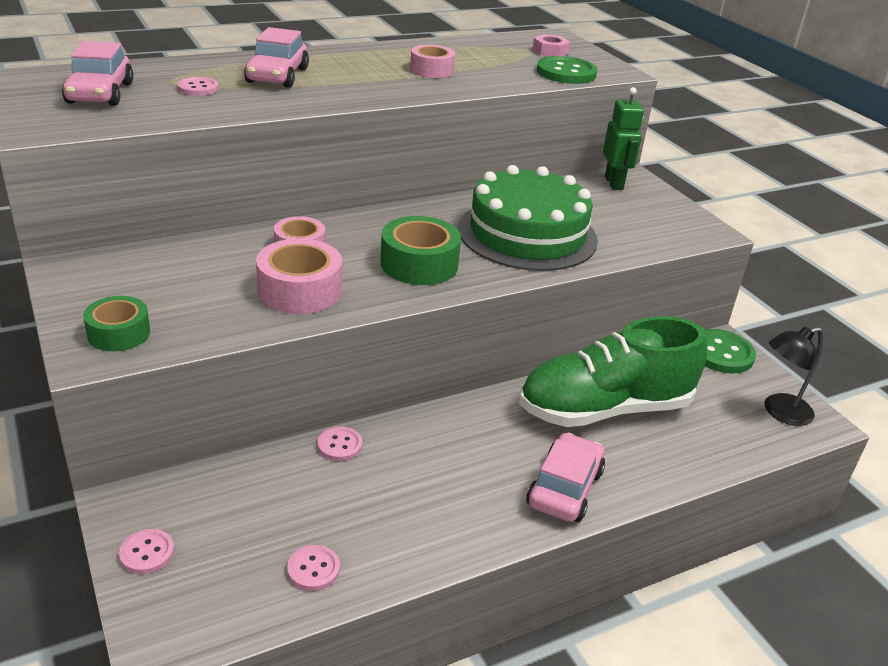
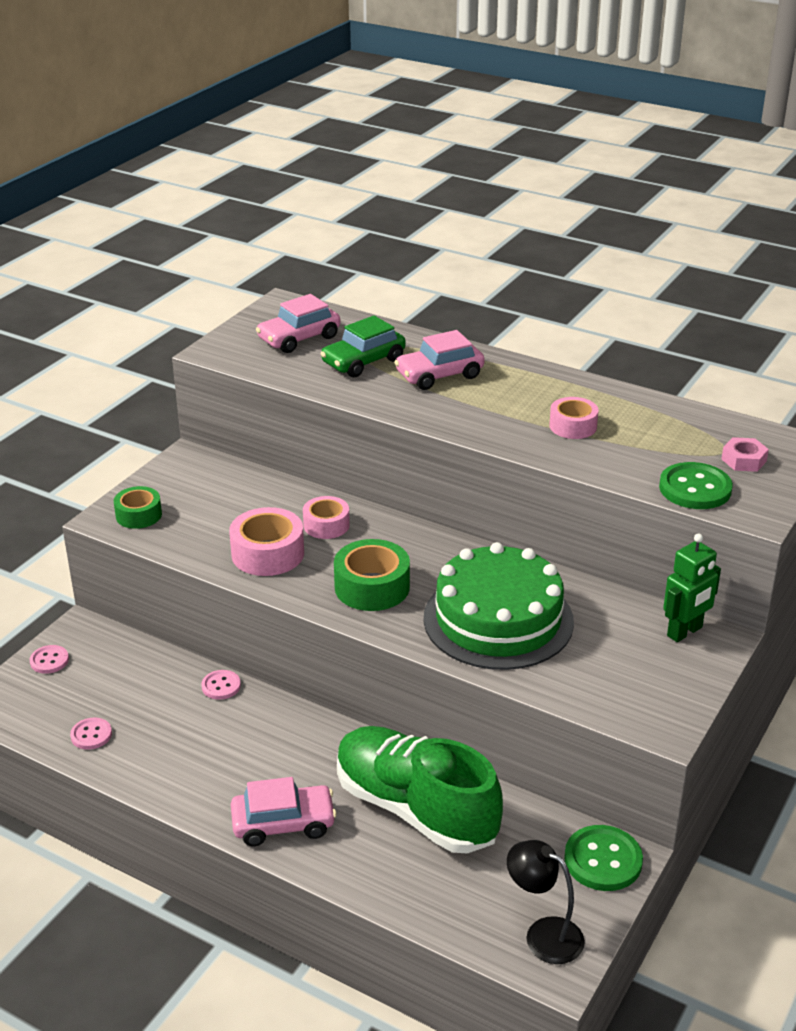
camera: 60 degrees right, 0 degrees up
(198, 88) = (363, 361): pink button -> green car

